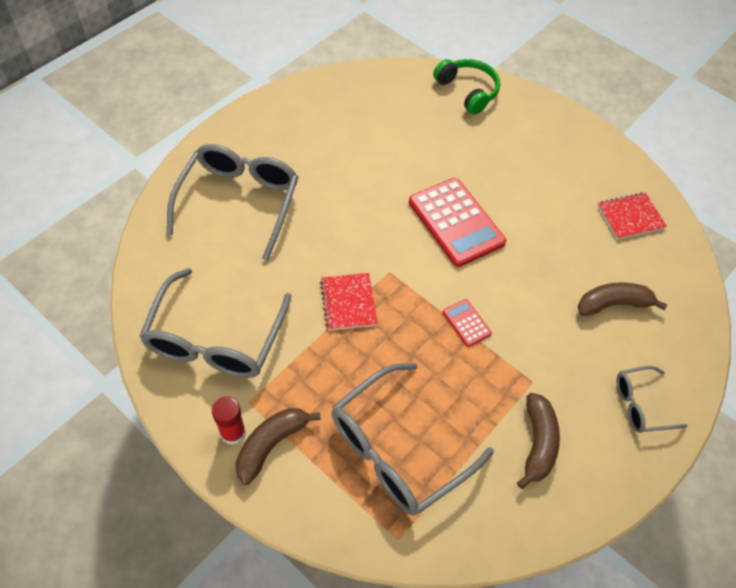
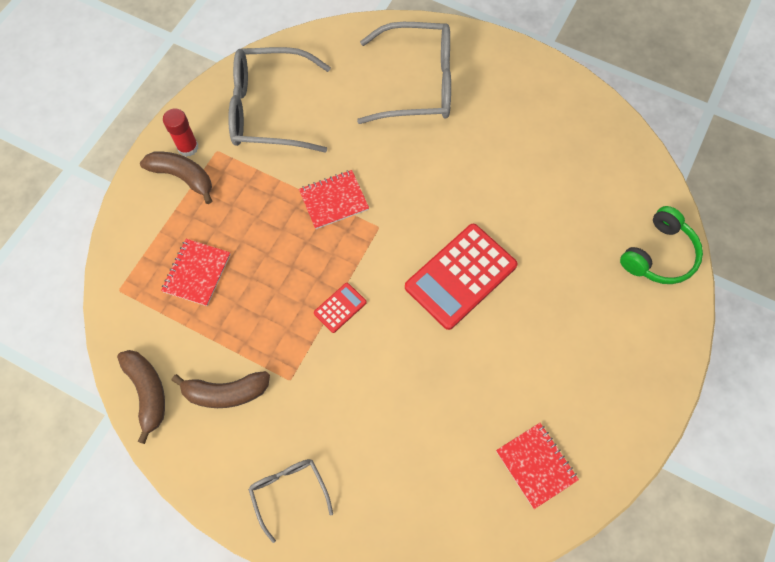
camera: 80 degrees right, 10 degrees up
(397, 449) = (197, 273): grey glasses -> red notebook
(613, 304) = (405, 453): brown banana -> brown banana (147, 392)

